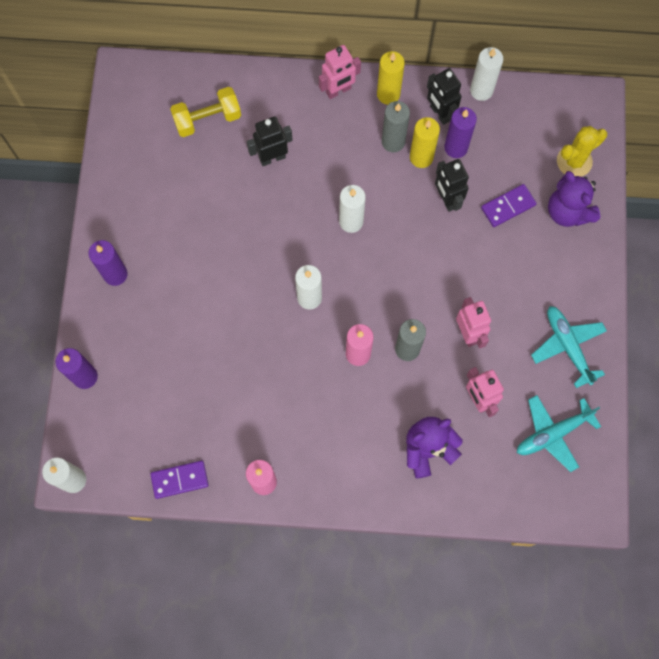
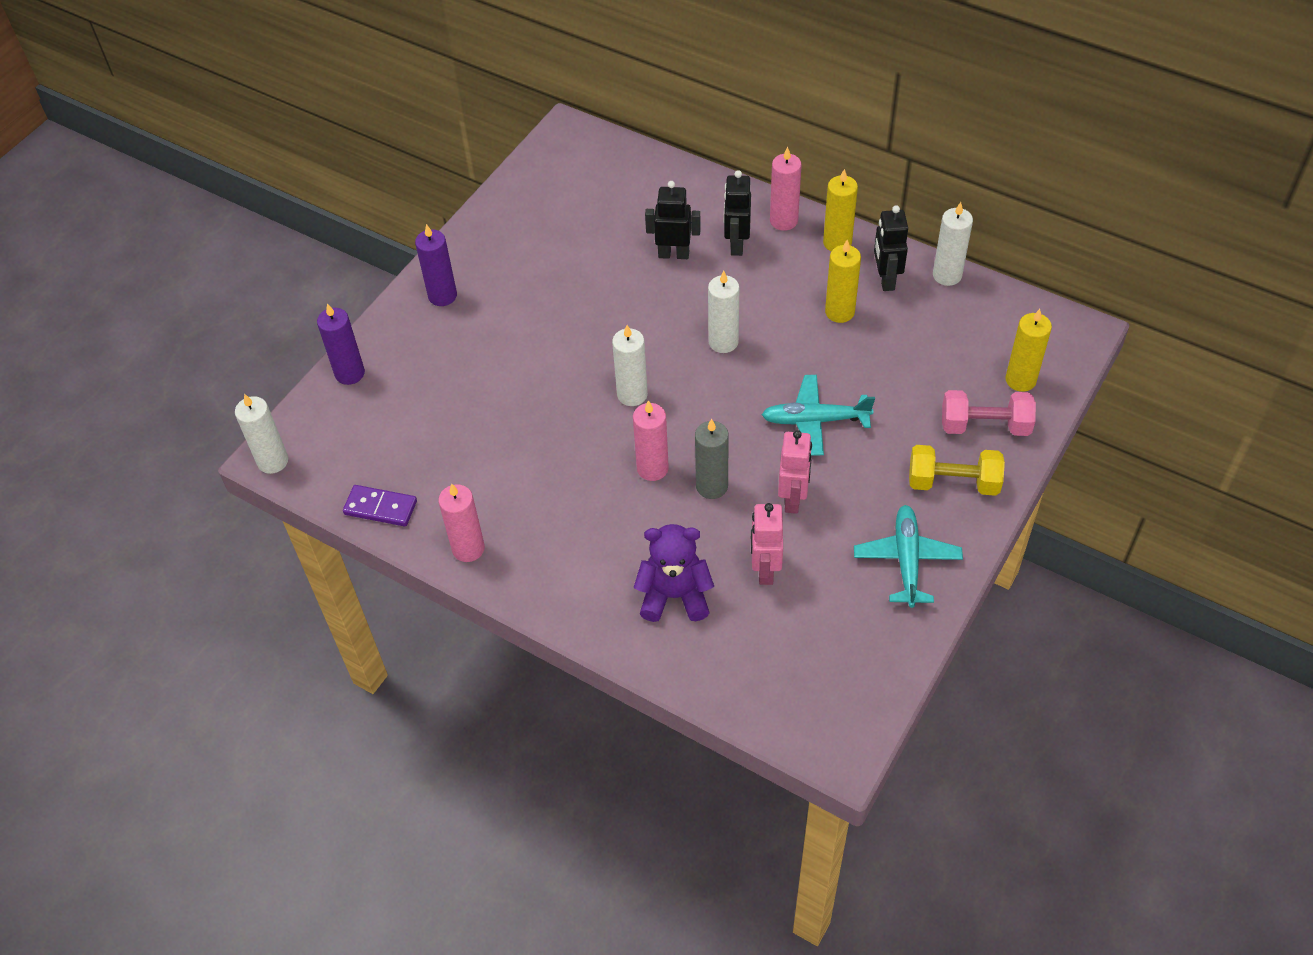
camera: 30 degrees right, 20 degrees down
(207, 119) = (627, 197): yellow dumbbell -> yellow dumbbell (953, 482)
(338, 90) = (783, 221): pink robot -> pink candle
(393, 142) = (816, 287): grey candle -> none
(447, 199) = (845, 361): black robot -> black robot (736, 244)
(456, 147) = (885, 317): purple candle -> none
(508, 206) = (914, 394): purple domino -> none
(553, 433) = (836, 643): turquoise plane -> turquoise plane (815, 420)
(568, 211) = (985, 426): purple teddy bear -> pink dumbbell
(574, 161) = (1020, 380): yellow cactus -> yellow candle

